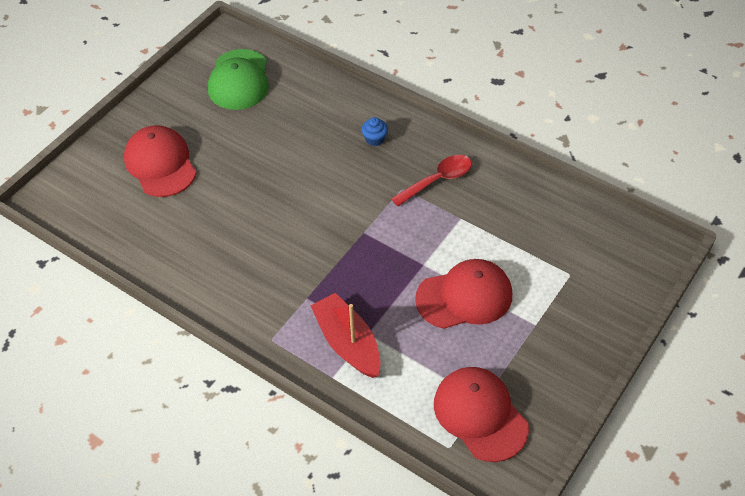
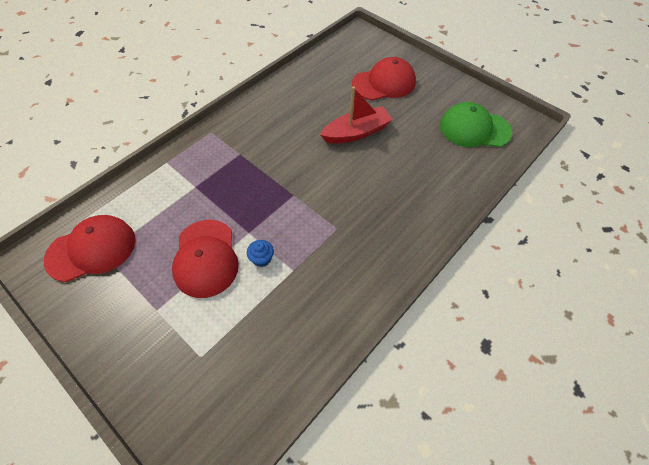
camera: 95 degrees right, 5 degrees up
(348, 343) = (191, 174): red boat -> red boat (356, 132)
(375, 139) = (399, 215): blue cupcake -> blue cupcake (261, 258)
(438, 180) = (342, 259): red spoon -> none

